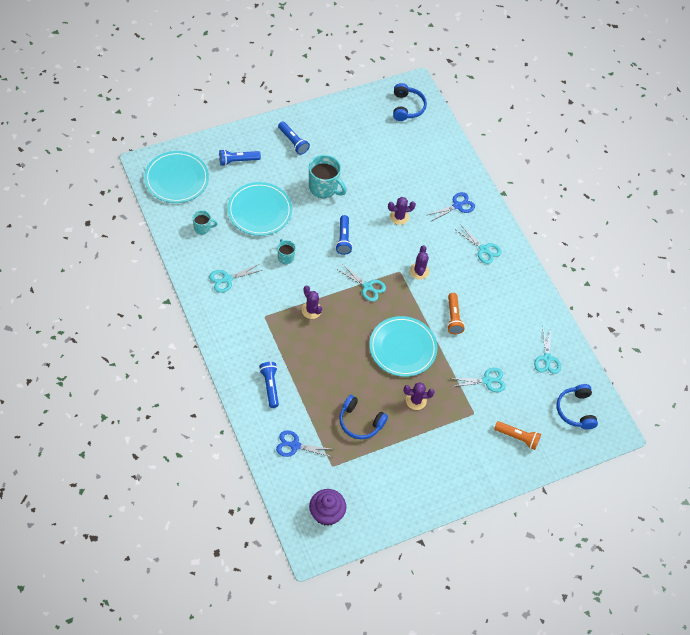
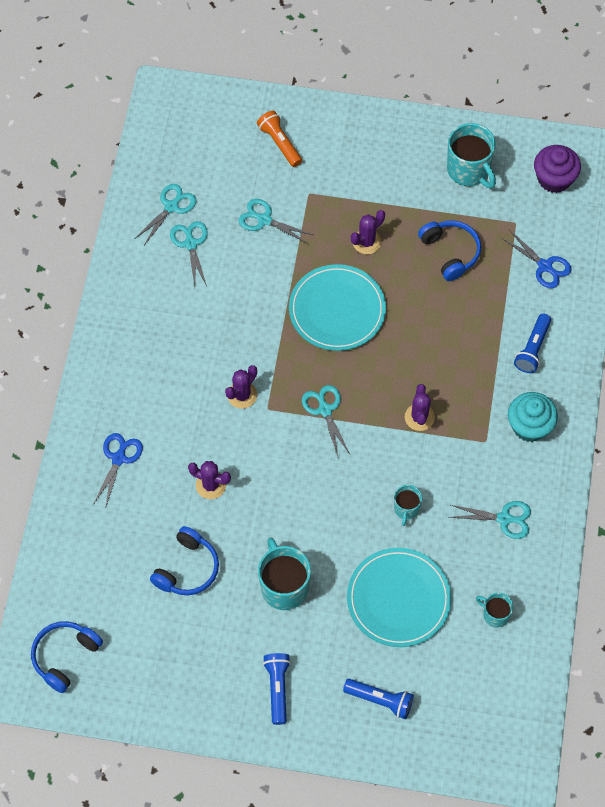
camera: 140 degrees left, 5 degrees up
(176, 179) = (488, 717): turquoise plate -> none
(244, 338) = (529, 426): none -> turquoise cupcake
(343, 239) = (310, 493): blue flashlight -> none
(386, 487) = (469, 170): none -> turquoise mug
(416, 400) = (366, 242): purple cactus -> purple cactus turned 75 degrees counterclockwise
(453, 318) = (245, 313): orange flashlight -> none
(457, 206) = (118, 458): blue scissors -> blue scissors turned 105 degrees clockwise
(483, 249) = (134, 379): turquoise scissors -> turquoise scissors (191, 244)
(575, 410) = (188, 136): blue headphones -> blue headphones (187, 569)

